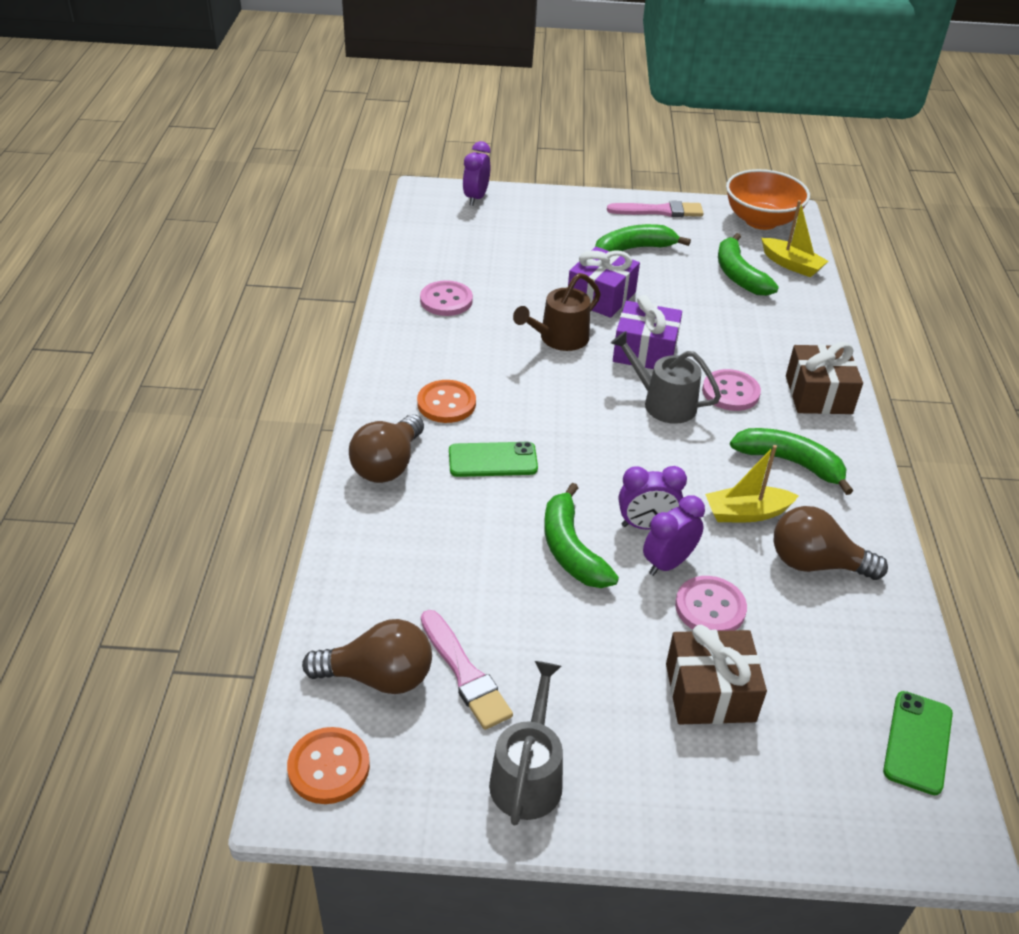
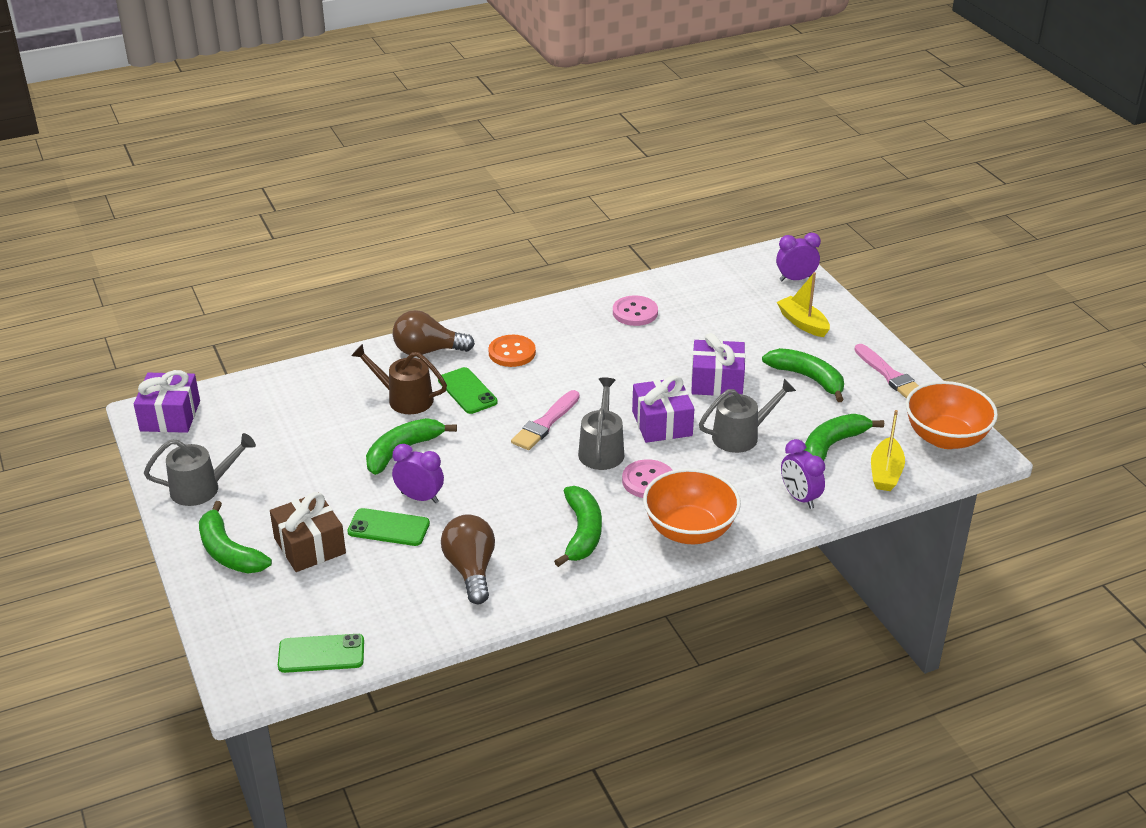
camera: 65 degrees right, 5 degrees down
(329, 767) = (170, 416): orange button -> purple gift
(378, 677) = (243, 410): brown light bulb -> none
(464, 673) = (265, 441): pink brush -> pink brush (545, 423)
(559, 339) = (637, 378): brown watering can -> brown watering can (405, 399)
(646, 525) = (452, 478): purple clock -> purple clock (800, 498)
(683, 782) = (229, 552): none -> green banana
(694, 315) = (741, 436): none -> grey watering can
(710, 607) = (388, 528): pink button -> green phone
(746, 513) = (502, 522): yellow boat -> yellow boat (802, 323)
(818, 395) = (689, 530): brown gift -> orange bowl

